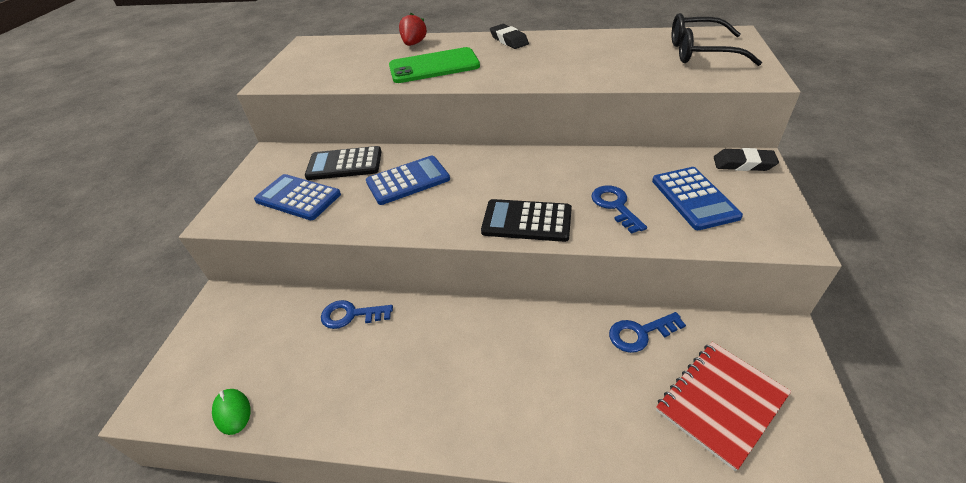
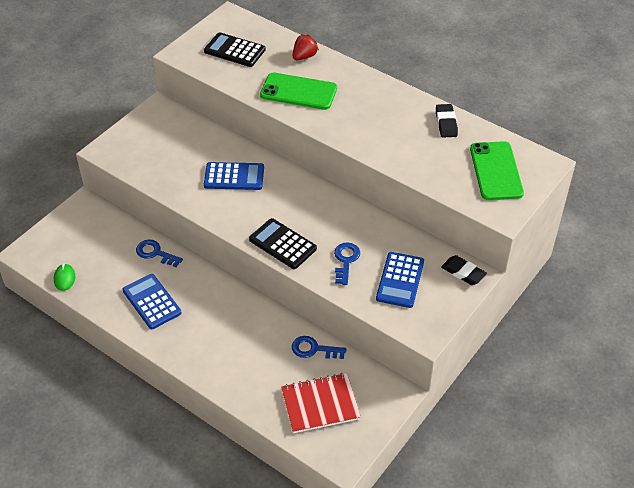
camera: 25 degrees right, 5 degrees up
(298, 198) = (158, 157): blue calculator -> blue calculator (152, 302)
(344, 164) = (202, 141): black calculator -> black calculator (234, 50)
(509, 40) = (375, 87): black eraser -> black eraser (446, 123)
(701, 52) = (496, 171): black glasses -> green phone

